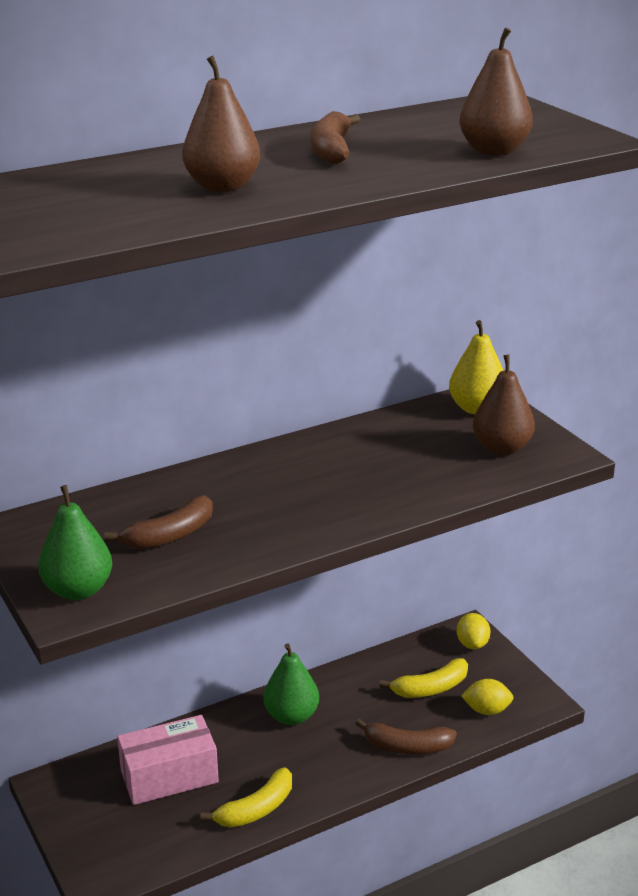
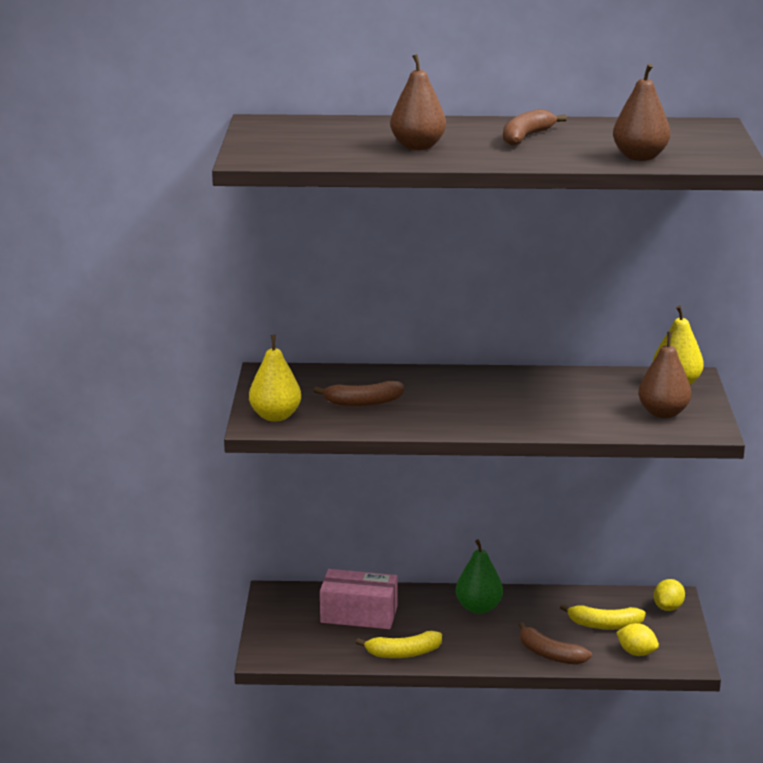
camera: 30 degrees right, 5 degrees down
(78, 590) = (275, 416): green pear -> yellow pear

